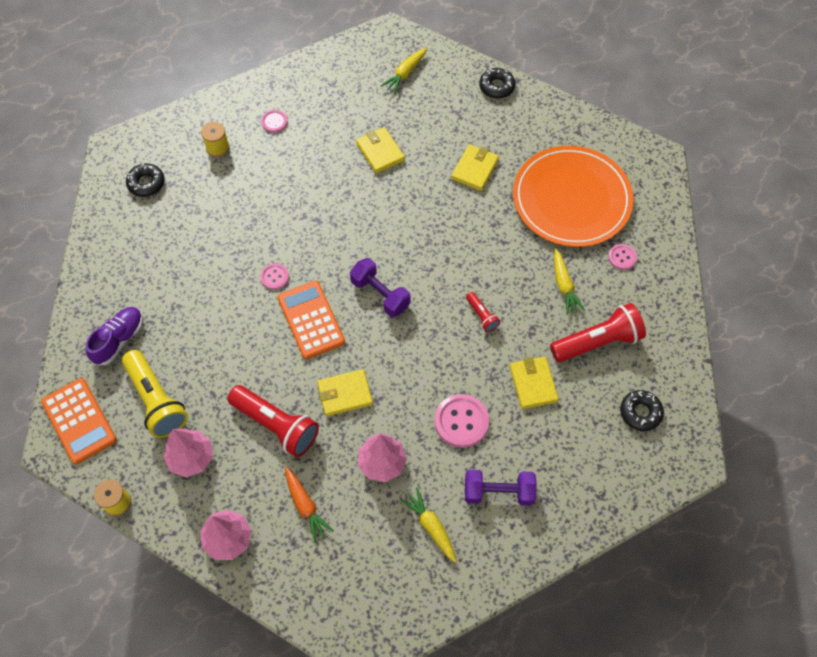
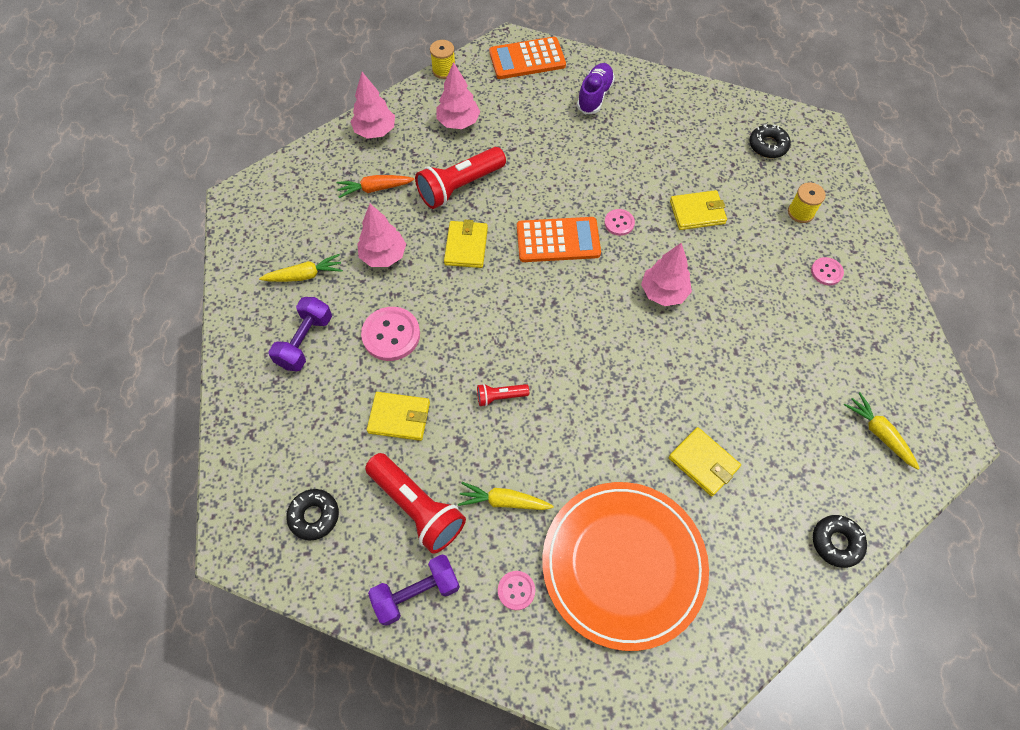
camera: 110 degrees right, 0 degrees up
(119, 340) = (594, 96): purple shoe -> purple shoe turned 120 degrees counterclockwise
(156, 400) = (523, 110): yellow flashlight -> none
(336, 227) = (663, 292): none -> pink tree
(380, 152) = (757, 366): yellow wallet -> yellow wallet (697, 212)
(380, 294) = (564, 308): purple dumbbell -> purple dumbbell (416, 593)
(597, 342) = (417, 507): red flashlight -> red flashlight turned 45 degrees counterclockwise

